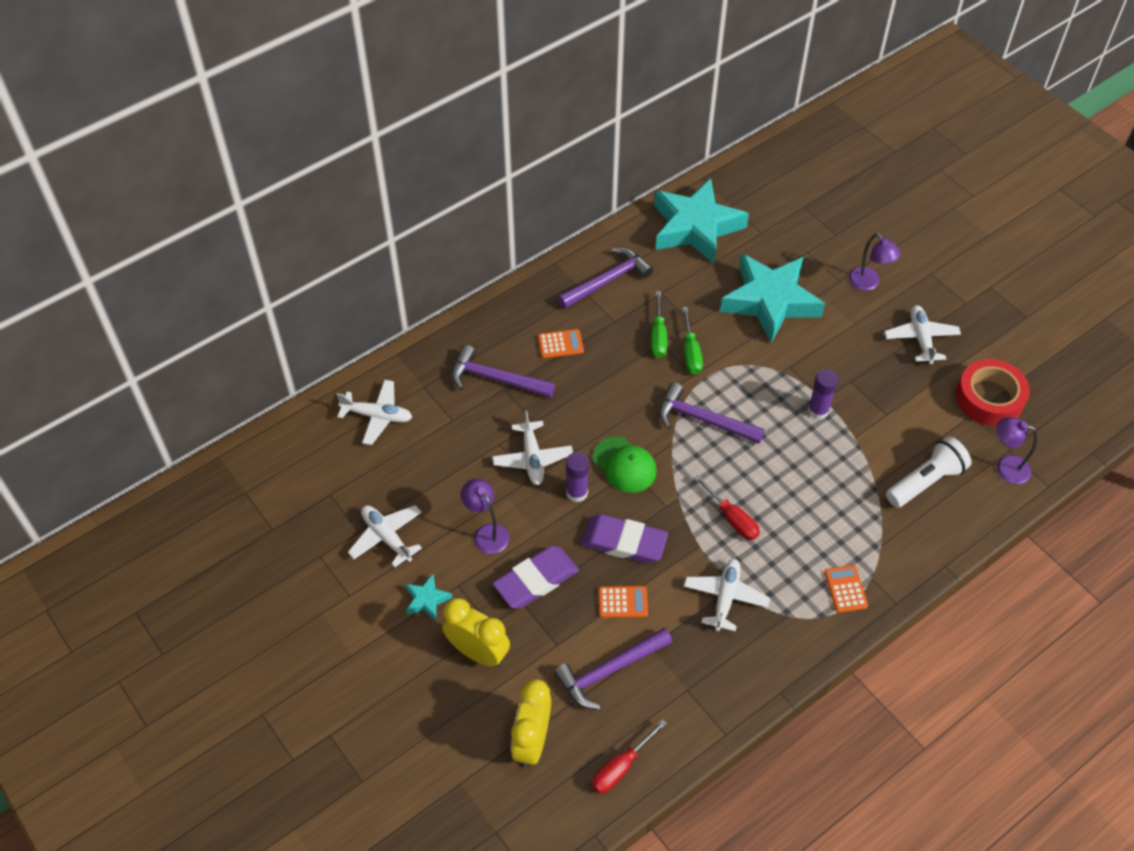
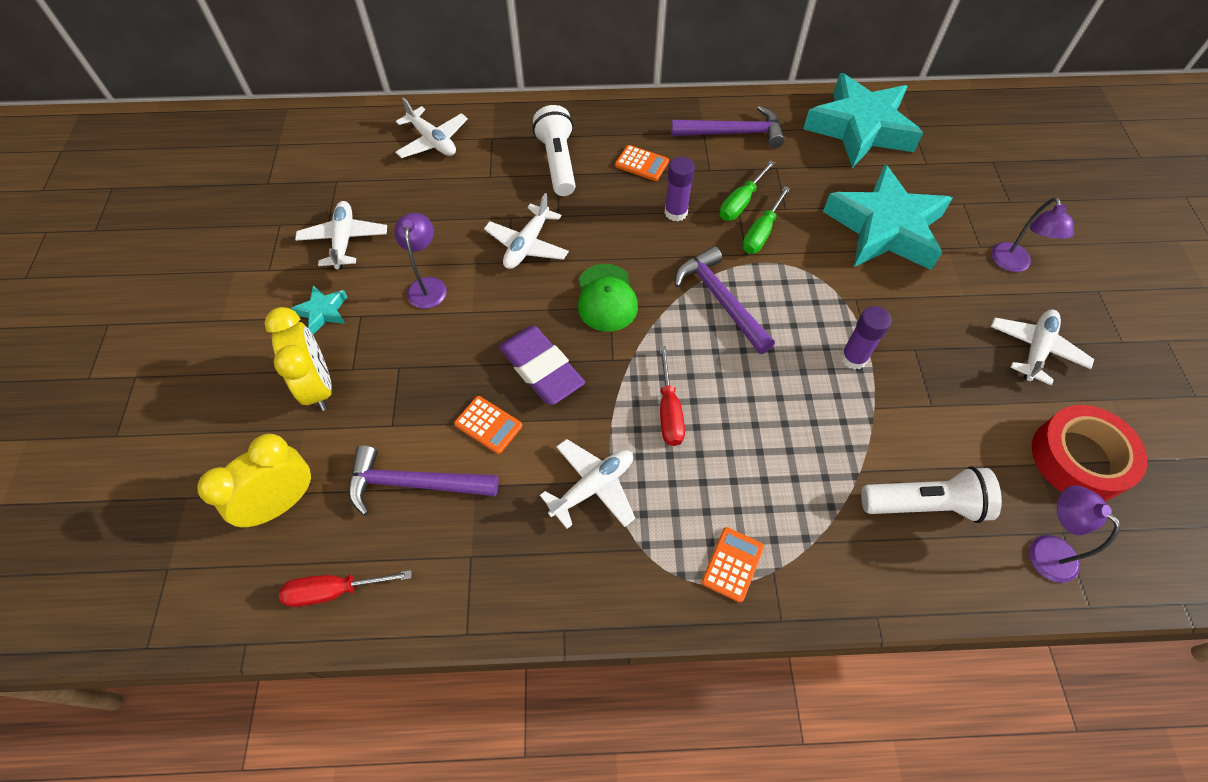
camera: 35 degrees right, 5 degrees up
(495, 379) = (558, 162): purple hammer -> white flashlight
(536, 580) = (429, 353): purple eraser -> none
(577, 492) = (539, 297): purple glue stick -> purple glue stick (676, 212)

